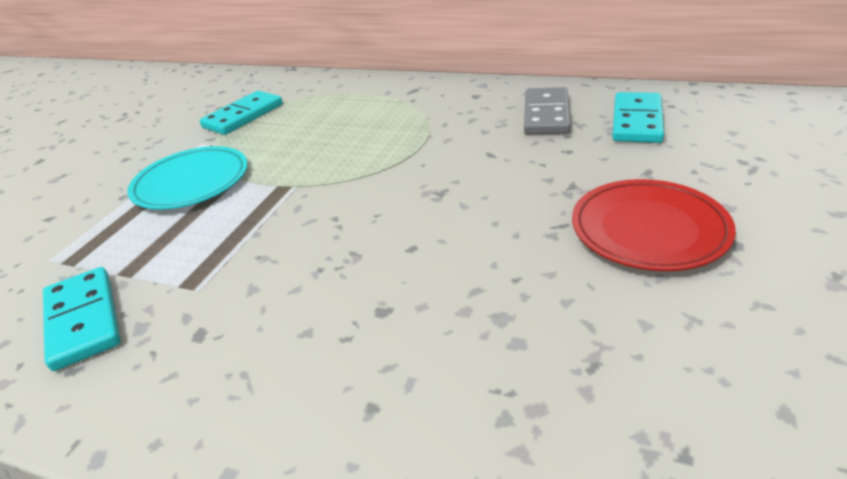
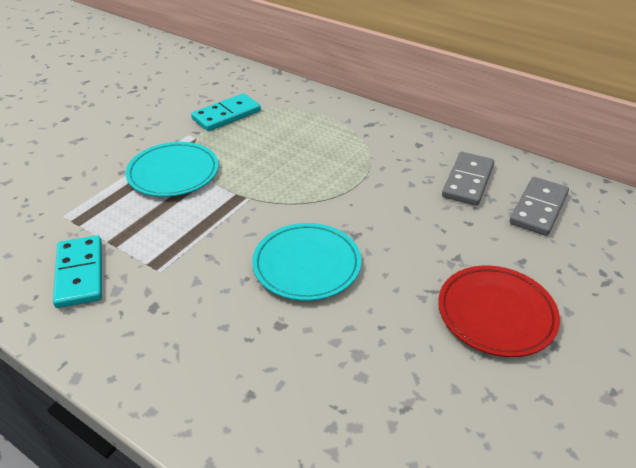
camera: 10 degrees right, 5 degrees up
(393, 235) = (306, 264): none -> turquoise plate
(636, 121) = (538, 208): turquoise domino -> grey domino

